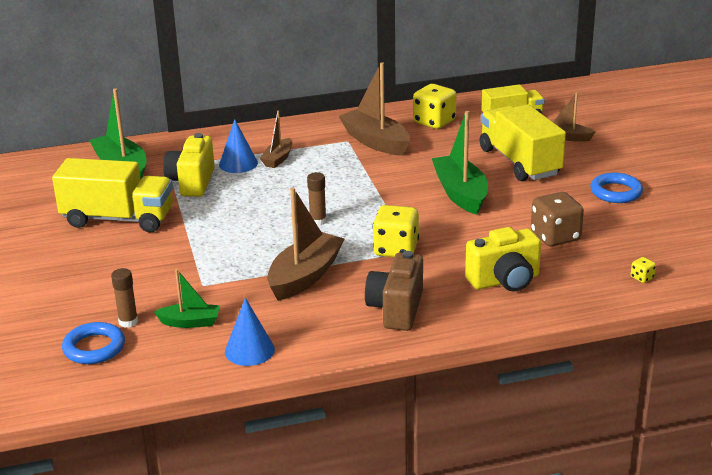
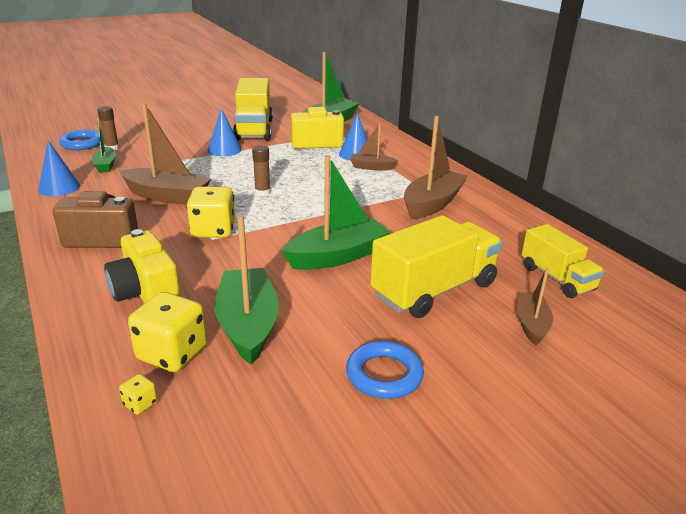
camera: 75 degrees right, 0 degrees up
(180, 240) = (224, 150): none -> blue cone
(434, 122) = (502, 230): yellow dice -> yellow dice (172, 353)
(555, 237) = (248, 325): brown dice -> green boat

